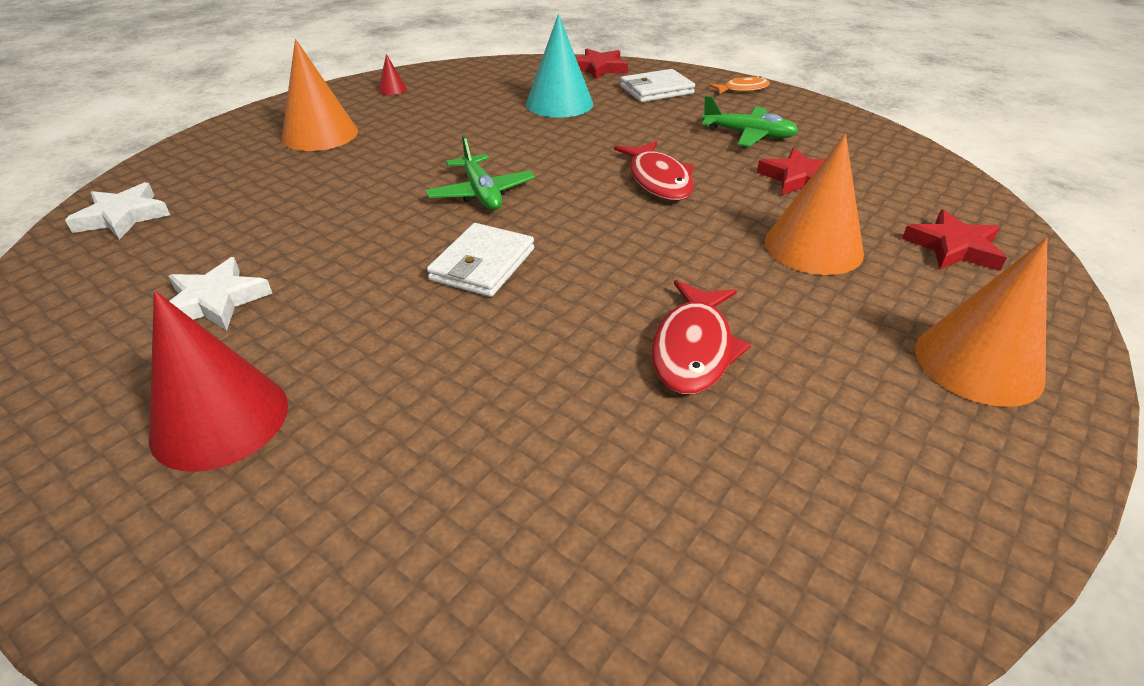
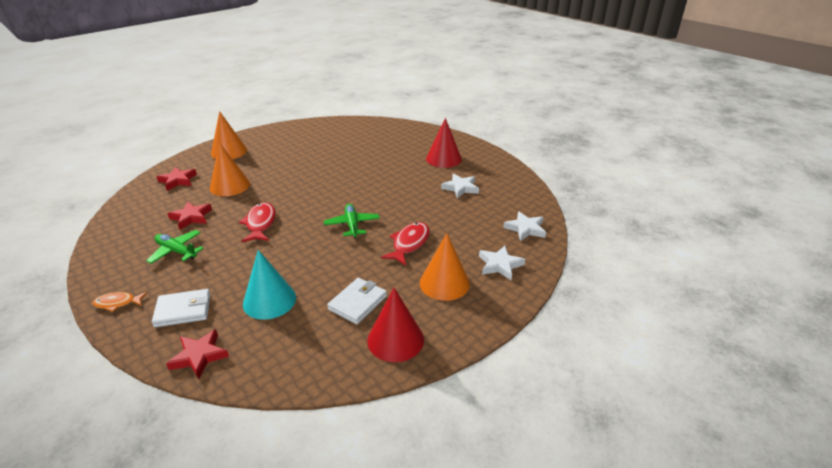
camera: 170 degrees left, 5 degrees down
(219, 160) = (500, 265): none -> white star
(392, 89) = (395, 339): red cone -> red cone, size x2.31
(483, 264) = (361, 191): white wallet -> white wallet (357, 303)
(693, 349) = (305, 161): red fish -> red fish (409, 243)

